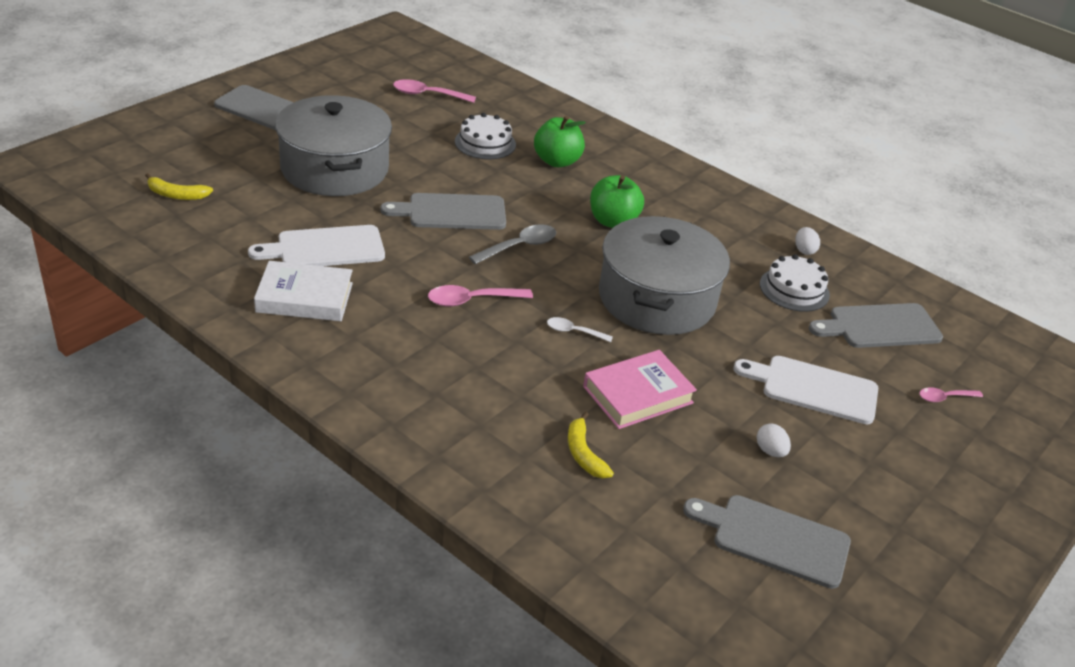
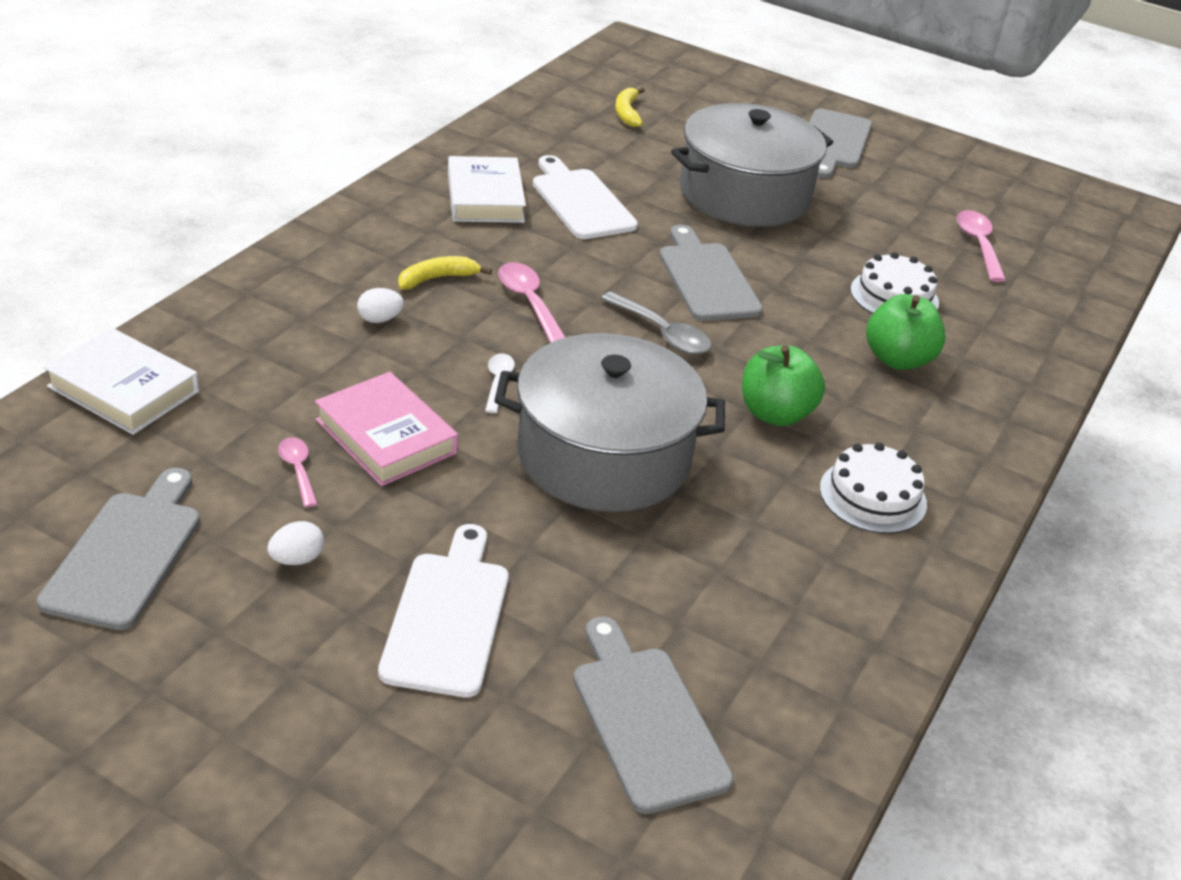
camera: 80 degrees right, 0 degrees up
(575, 540) = (123, 389): none -> white book
(583, 453) = (266, 393): yellow banana -> yellow banana (437, 279)
(794, 289) = (702, 610): white cake -> white cake (872, 496)
(804, 250) = (828, 632): white egg -> white egg (380, 319)
(944, 398) = (472, 794): pink spoon -> pink spoon (298, 470)

